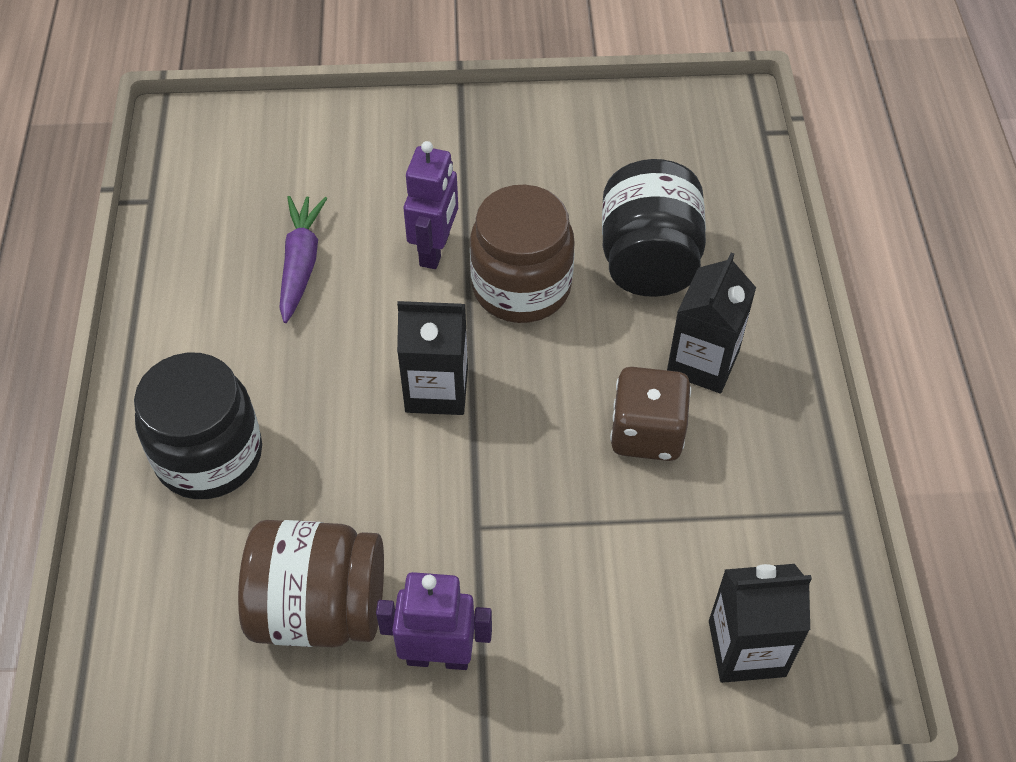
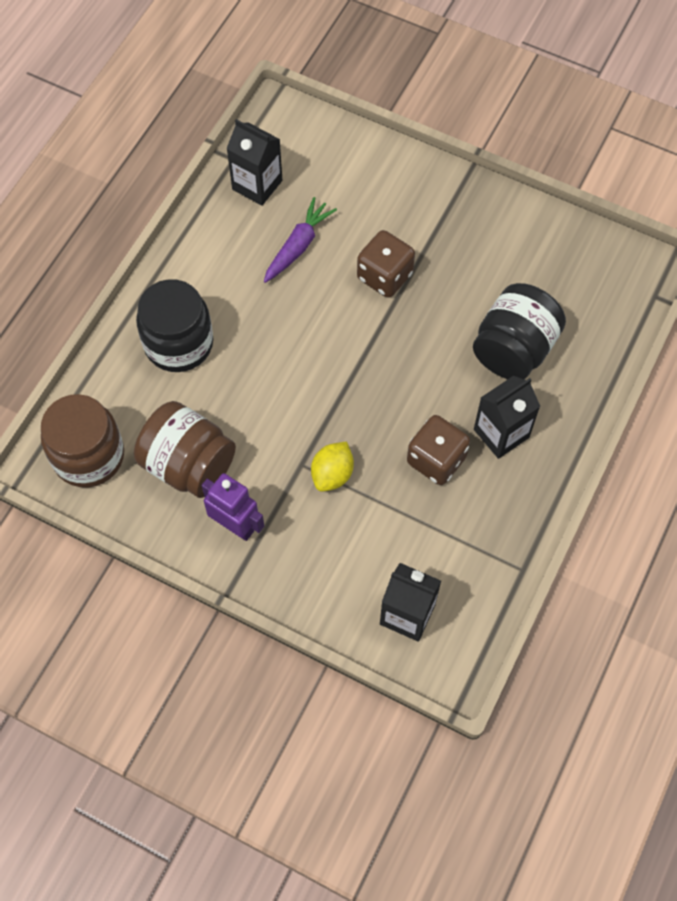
camera: 30 degrees right, 10 degrees up
(435, 250) = (384, 276): purple robot -> brown dice
(436, 389) = (329, 369): black carton -> black carton (257, 185)
(521, 287) = (422, 327): brown jar -> brown jar (88, 456)
(527, 519) = (332, 474): none -> yellow lemon

